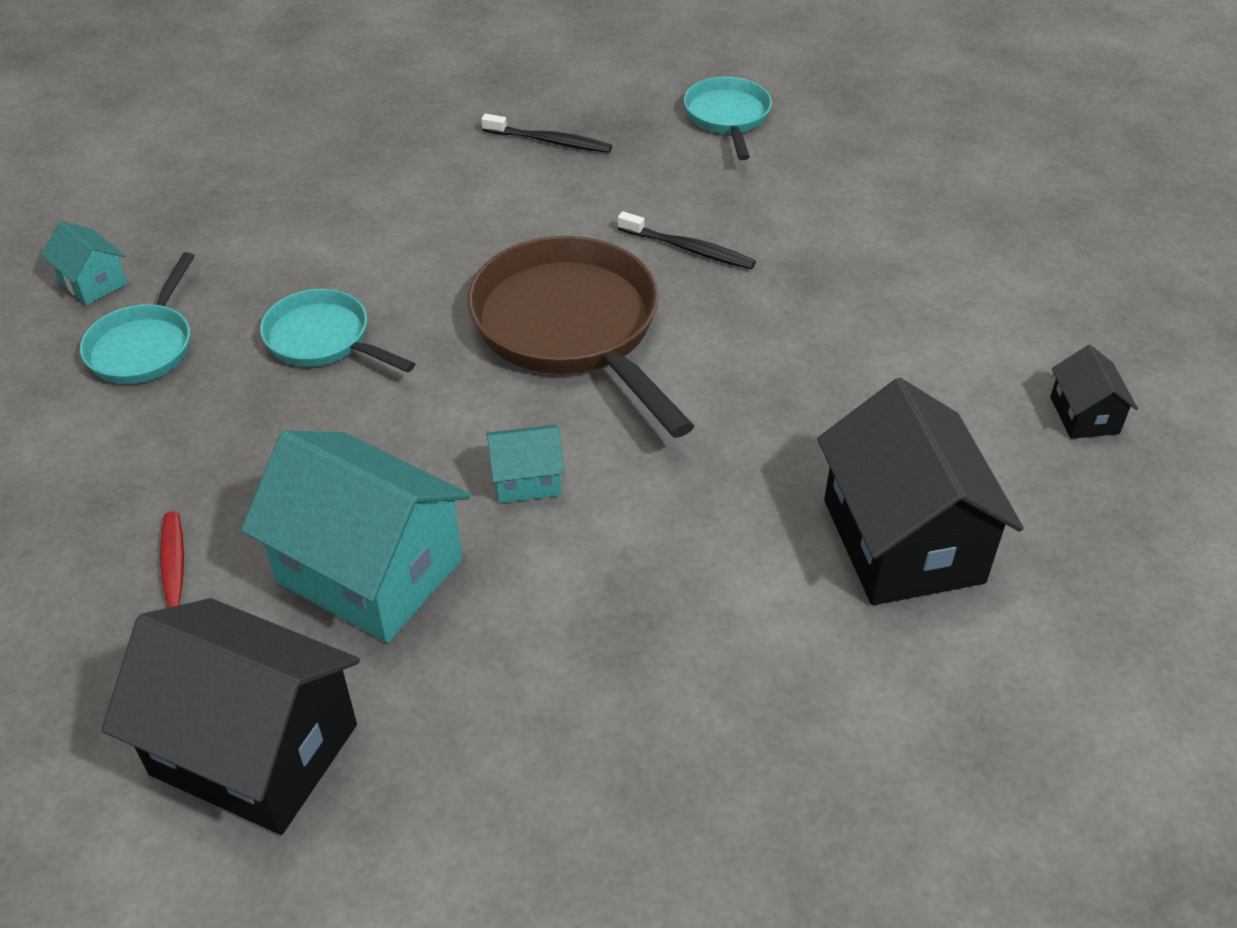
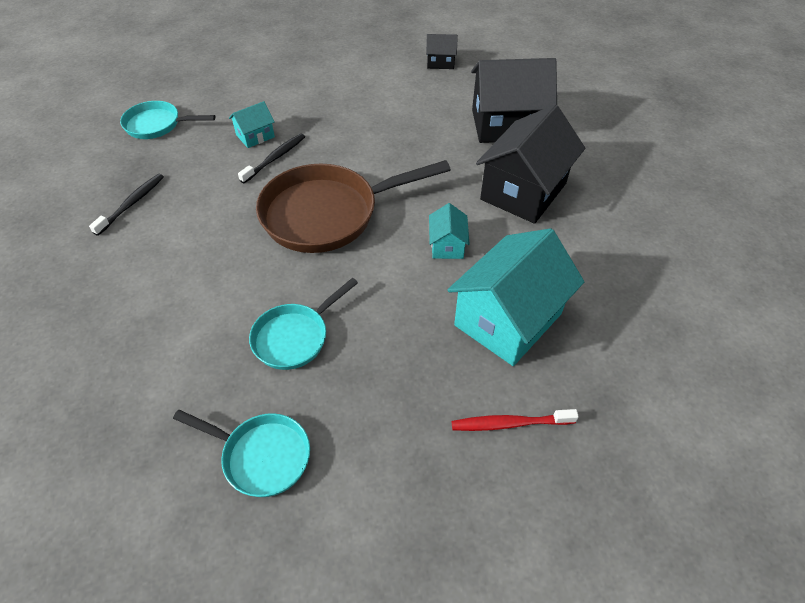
camera: 80 degrees left, 5 degrees up
(93, 282) = (159, 504): turquoise house -> turquoise house (255, 136)
(254, 749) = (634, 377): black house -> black house (523, 191)

